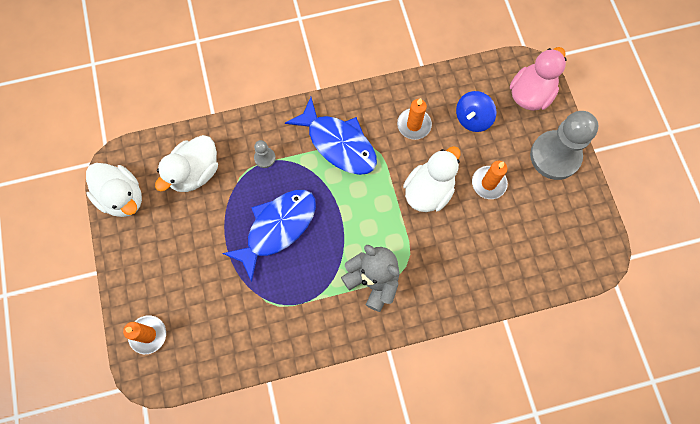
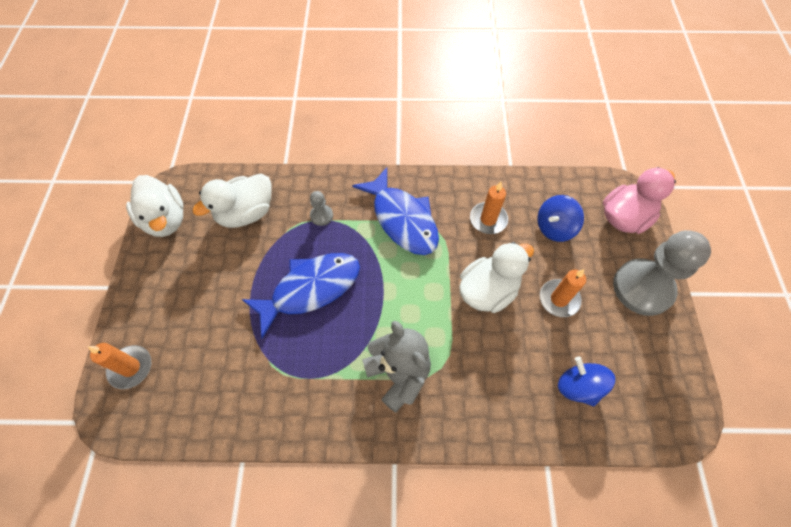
camera: 15 degrees right, 10 degrees down
(517, 253) = (578, 386): none -> blue spinning top

